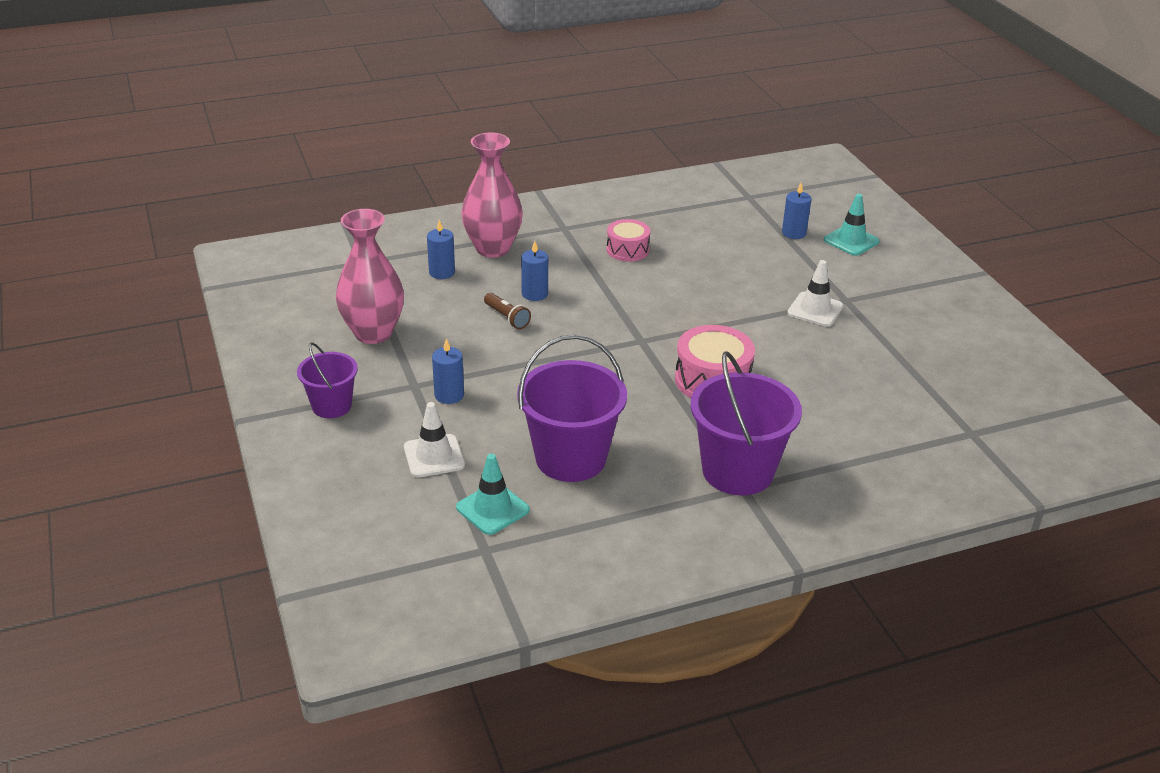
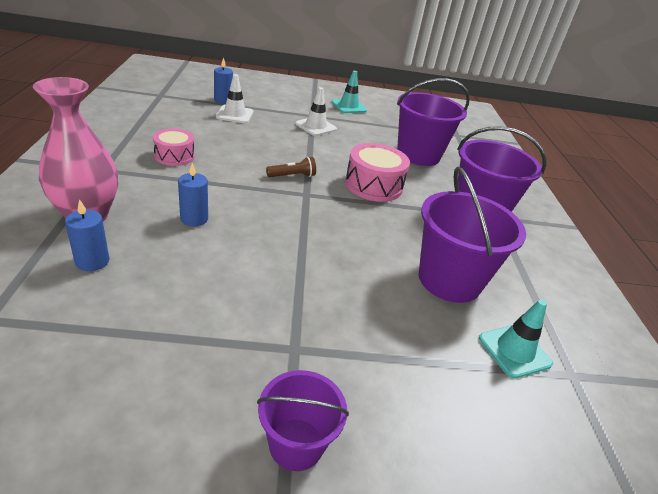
camera: 75 degrees left, 0 degrees up
(373, 333) = (163, 355): pink vase -> none
(434, 456) = (426, 370): white traffic cone -> white traffic cone (234, 114)
(449, 395) = (326, 326): blue candle -> none
(507, 318) = (219, 246): brown flashlight -> brown flashlight (292, 176)
(844, 403) = (418, 155): none -> purple bucket
(851, 241) = (250, 91): turquoise traffic cone -> turquoise traffic cone (348, 106)

